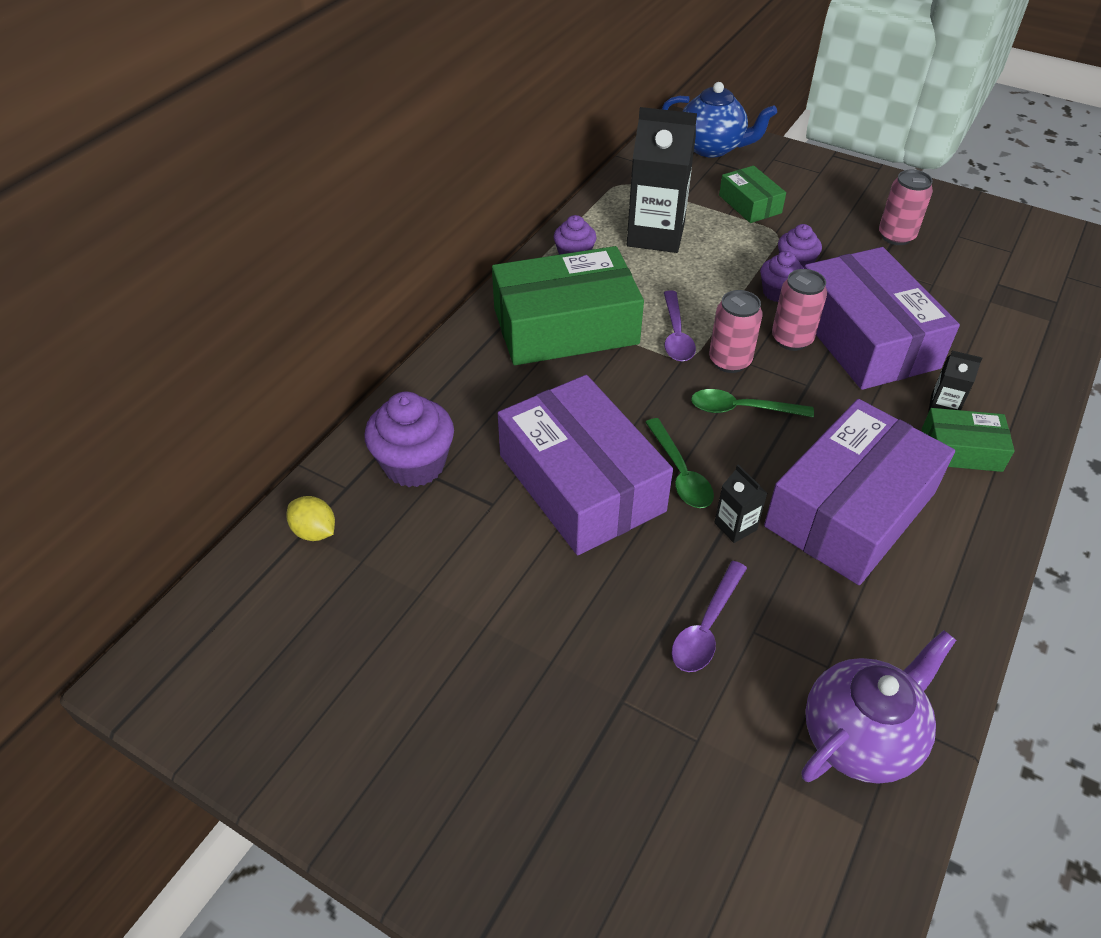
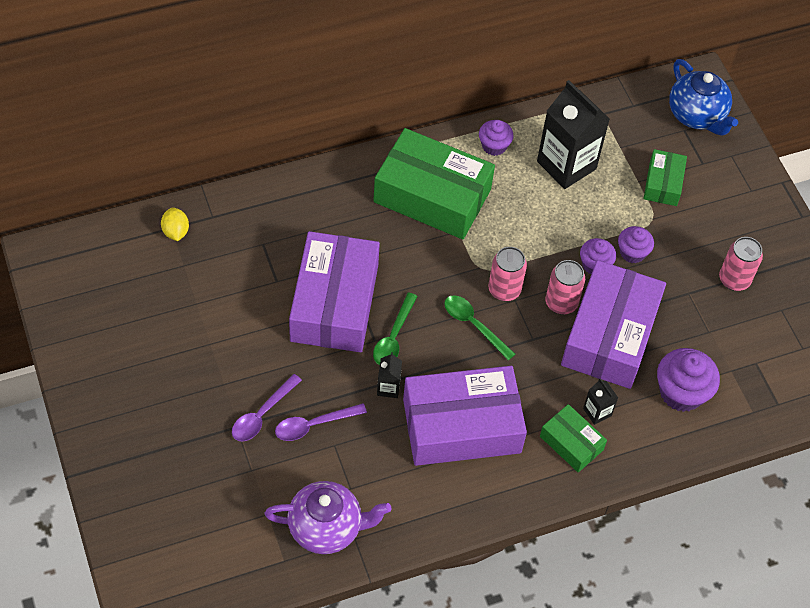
camera: 35 degrees right, 10 degrees up
(414, 464) = (259, 228): purple cupcake -> purple cupcake (681, 392)
(676, 335) = (492, 249): purple spoon -> purple spoon (262, 414)

